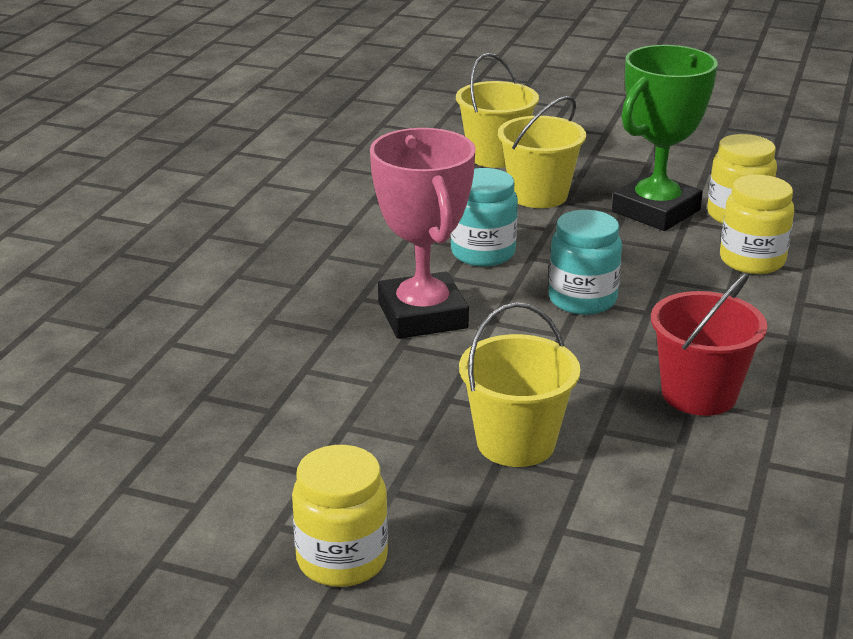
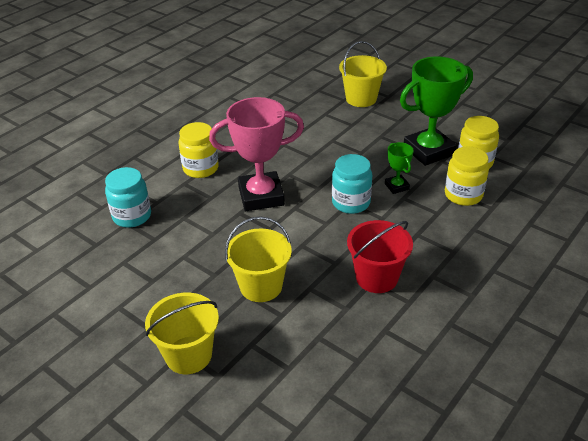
camera: 20 degrees right, 10 degrees up
(342, 560) = (136, 335): yellow jar -> yellow jar (200, 168)
(422, 315) = (261, 196): pink trophy -> pink trophy turned 75 degrees clockwise
(483, 253) = (316, 162): turquoise jar -> turquoise jar (132, 216)
(538, 195) = (369, 129): yellow bucket -> yellow bucket (188, 355)
(640, 266) = (396, 186): none -> green trophy

